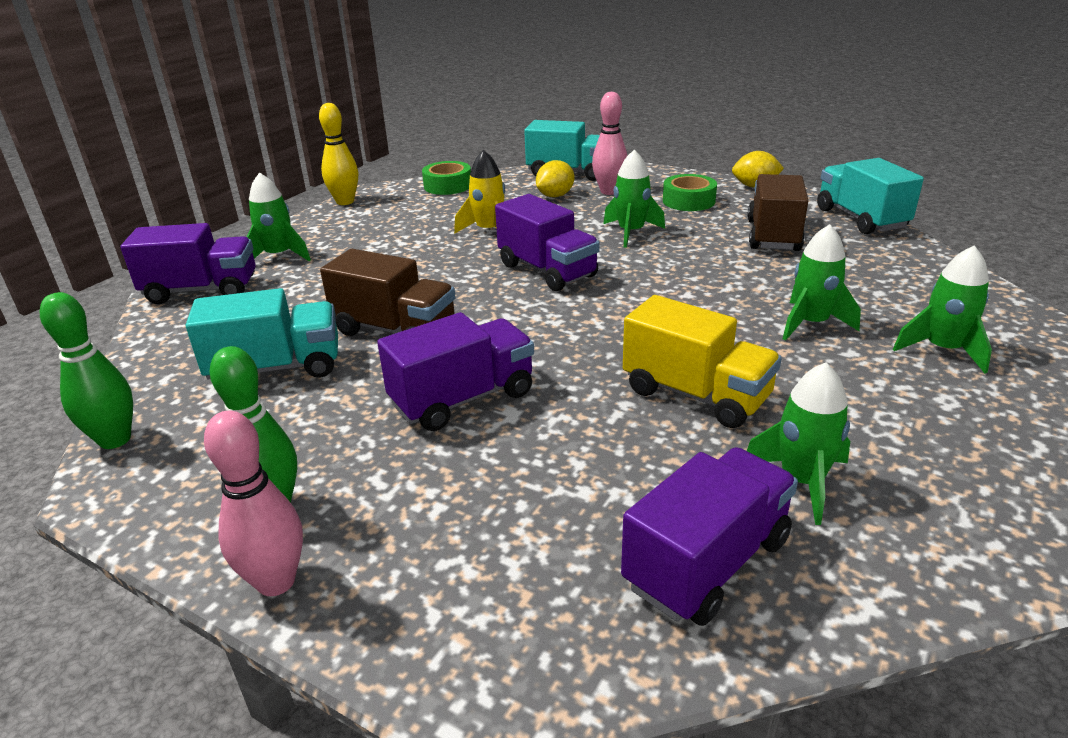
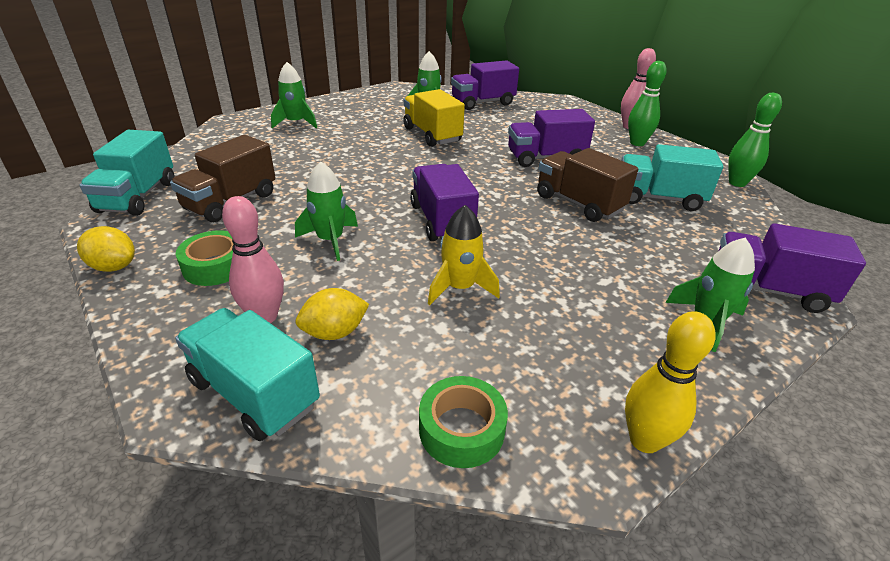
camera: 160 degrees left, 5 degrees up
(811, 324) = (329, 145): green rocket -> none

